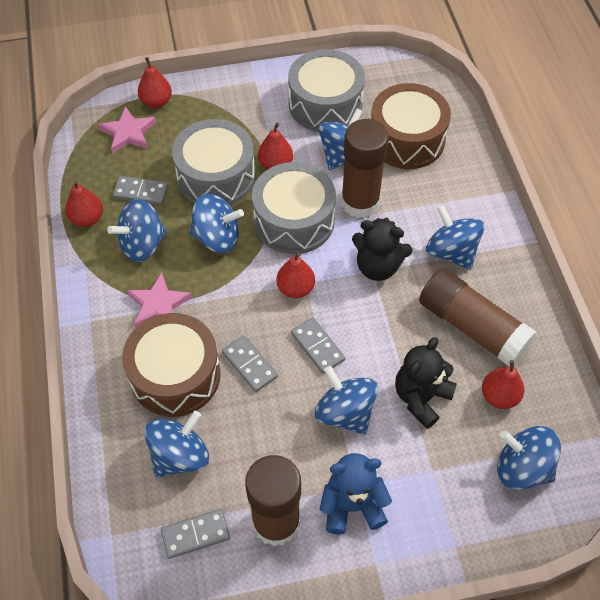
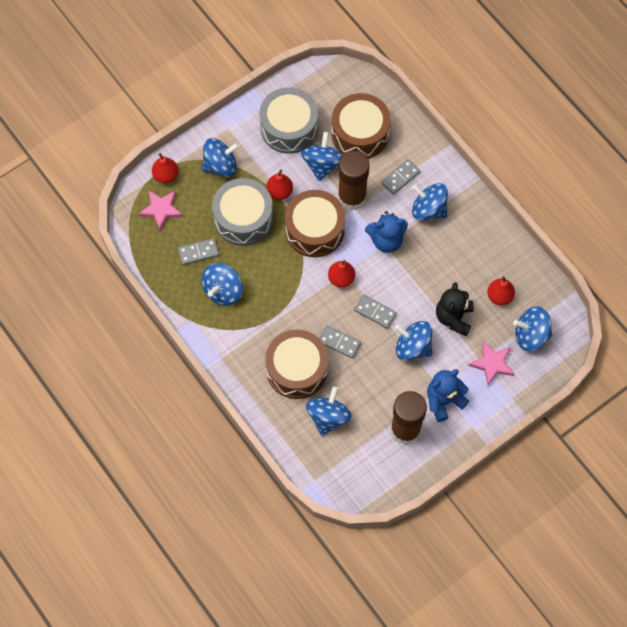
camera: 25 degrees left, 10 degrees up
(87, 219) = (174, 288): red pear -> none
(159, 305) = (259, 328): pink star -> pink star (492, 364)
(195, 534) = (363, 457): grey domino -> grey domino (400, 177)
(217, 238) = (270, 264): blue spinning top -> blue spinning top (220, 165)
(294, 220) = (314, 230): grey drum -> brown drum
(378, 266) = (386, 240): black teddy bear -> blue teddy bear
(472, 327) = (464, 257): brown glue stick -> none

